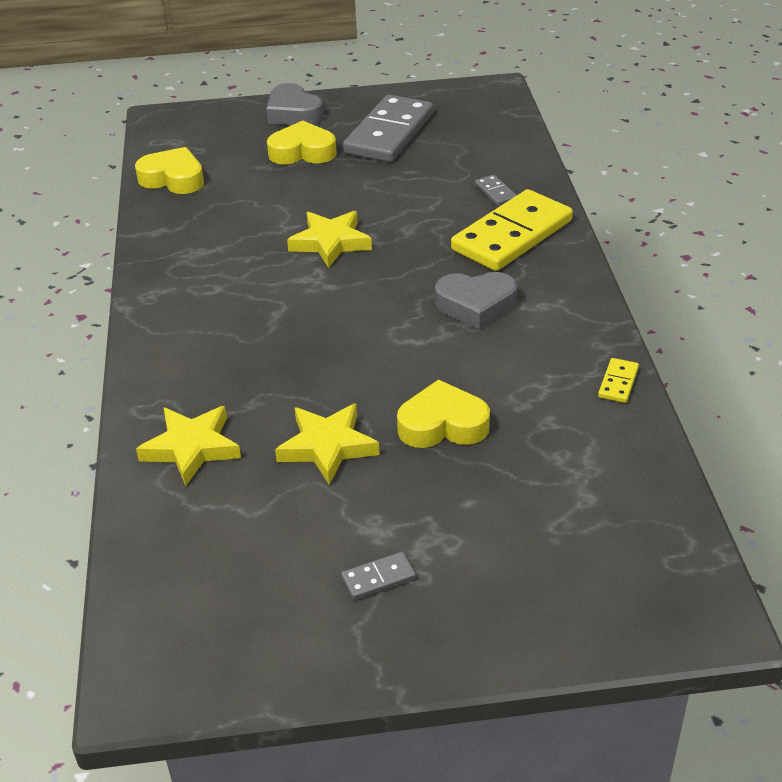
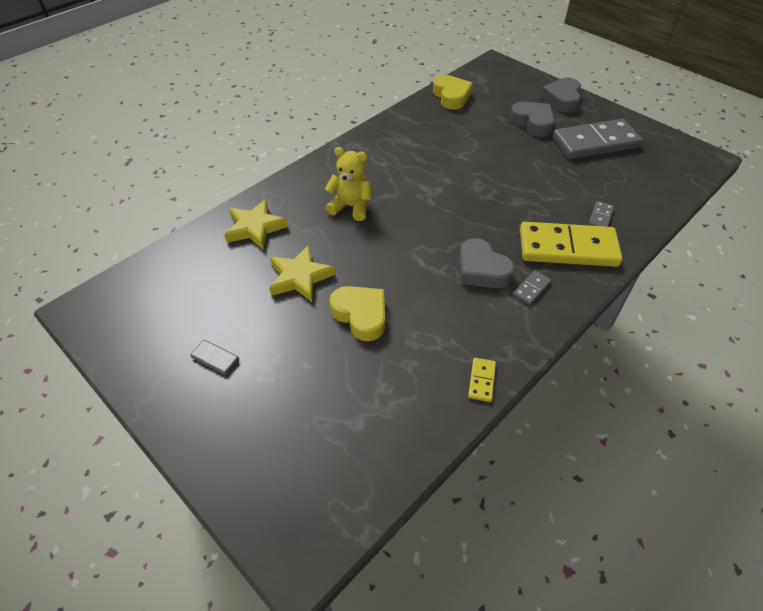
camera: 50 degrees right, 10 degrees up
(259, 350) = (351, 207): none -> yellow teddy bear
(302, 152) = (532, 123): yellow heart -> grey heart
(330, 242) = (467, 179): yellow star -> none
(539, 288) = (531, 289): none -> grey domino
(618, 382) = (482, 380): yellow domino -> yellow domino turned 60 degrees counterclockwise

